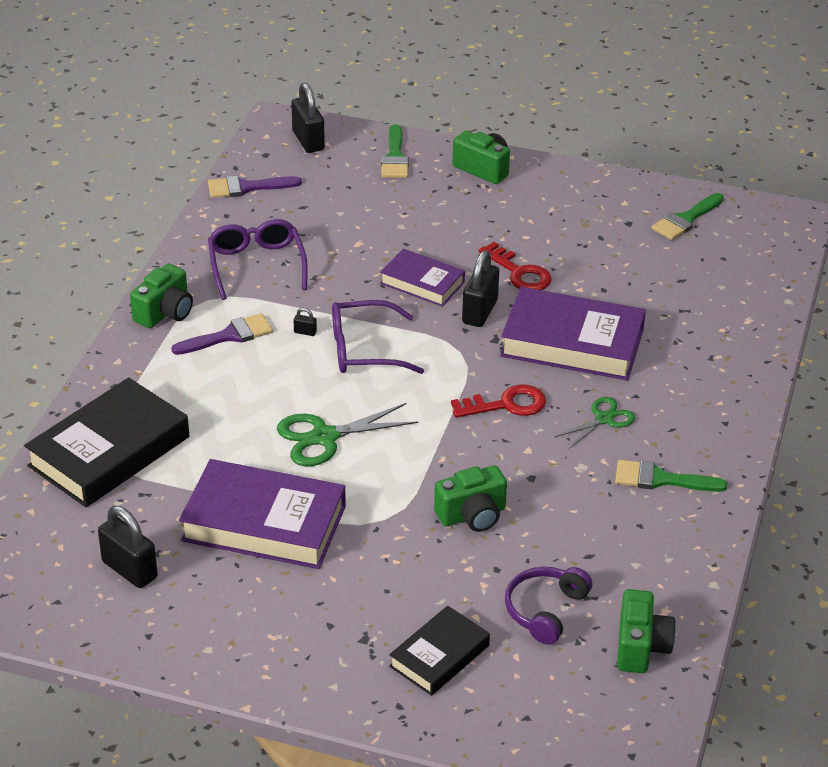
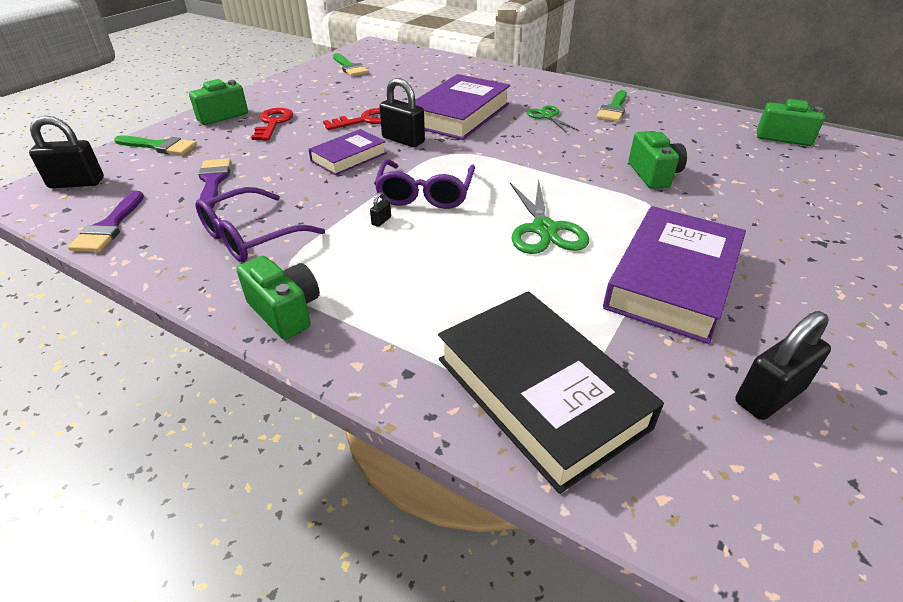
camera: 75 degrees left, 0 degrees up
(229, 336) = (359, 268): purple brush -> purple brush (213, 181)
(256, 265) = (251, 236): purple glasses -> purple glasses turned 45 degrees counterclockwise
(439, 656) = (827, 210): black book -> none
(506, 404) = (522, 145): red key -> red key (273, 123)
(545, 610) = (757, 162): purple headphones -> none

